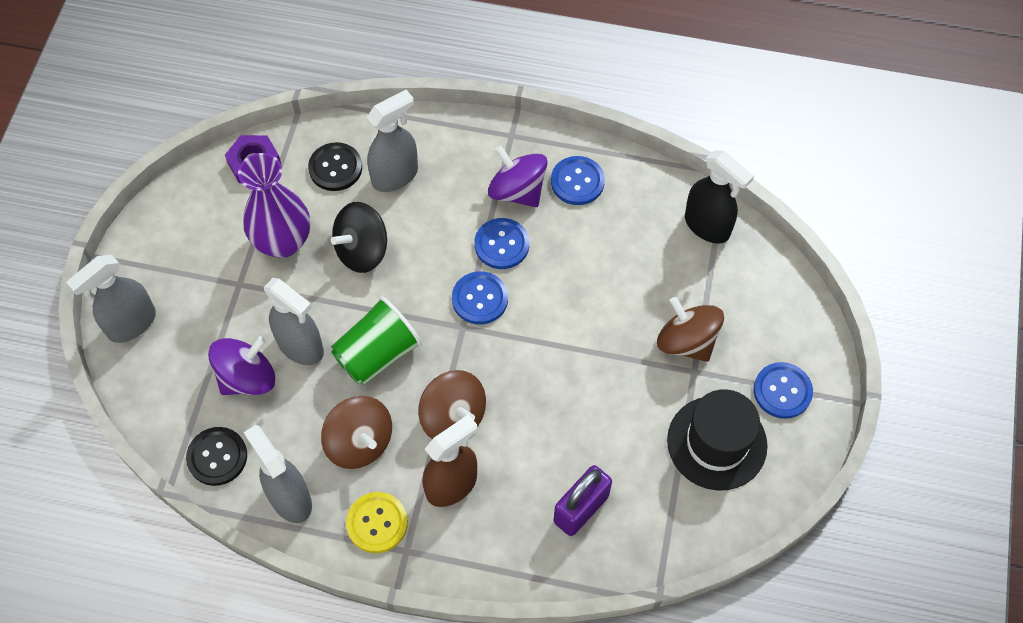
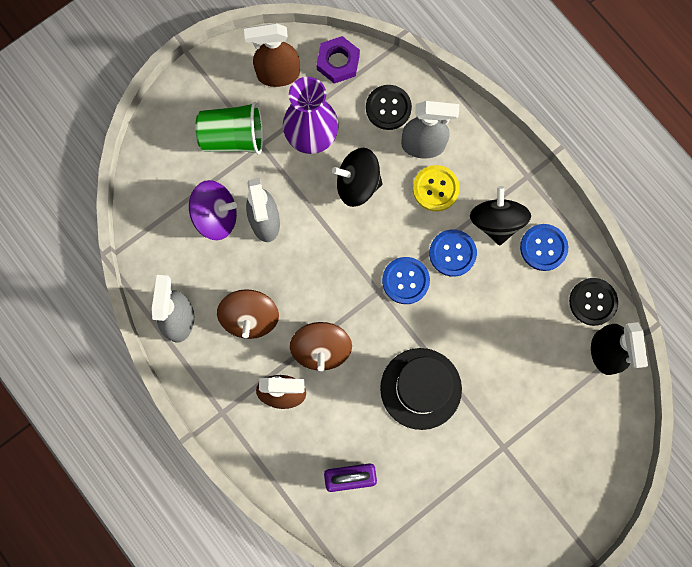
camera: 40 degrees right, 15 degrees up
(131, 324) = (174, 120): grey spray bottle -> none
(204, 212) = (278, 74): none -> brown spray bottle
(217, 457) = (157, 256): black button -> black button (593, 302)
(377, 354) = (309, 266): green cup -> green cup (233, 137)
(377, 523) = (218, 380): yellow button -> yellow button (435, 189)
(517, 191) = (496, 222): purple spinning top -> black spinning top
(686, 341) = (516, 423): brown spinning top -> none
(717, 443) = (475, 507): black hat -> black hat (421, 388)
(782, 391) = (550, 510): blue button -> none

